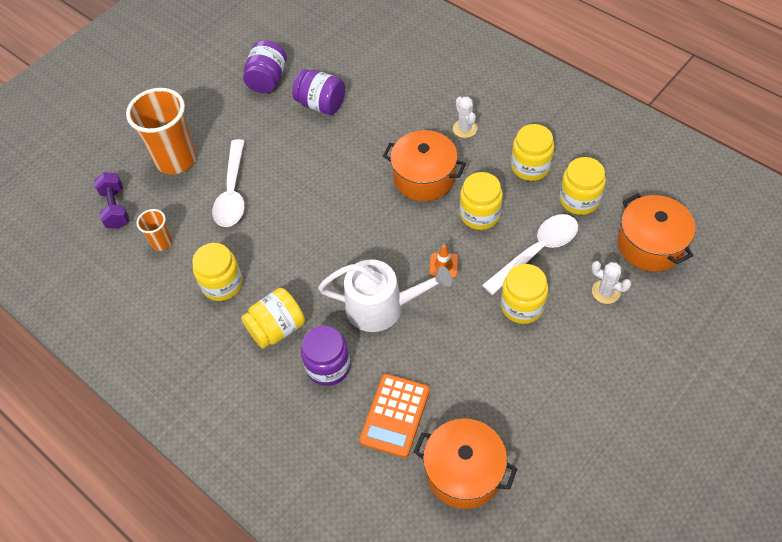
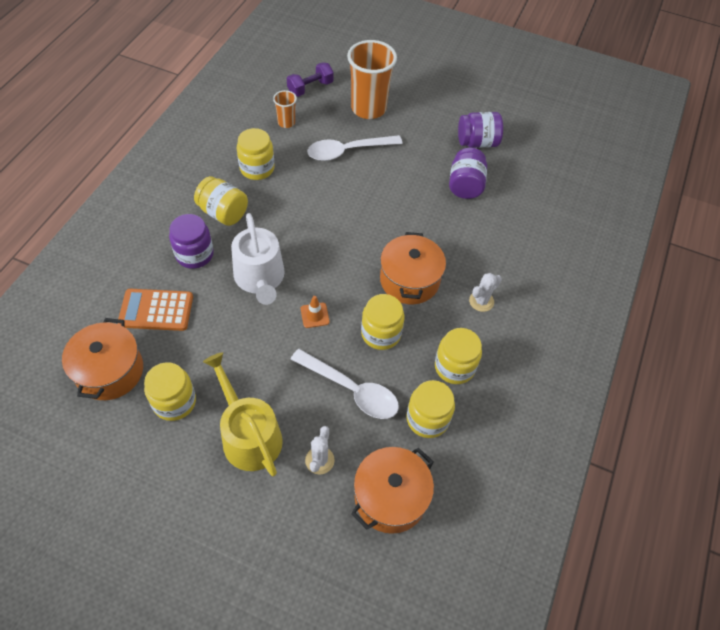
camera: 65 degrees right, 0 degrees up
(522, 306) = (285, 387): yellow jar -> yellow jar (174, 402)
(568, 347) = (248, 435): none -> yellow watering can

